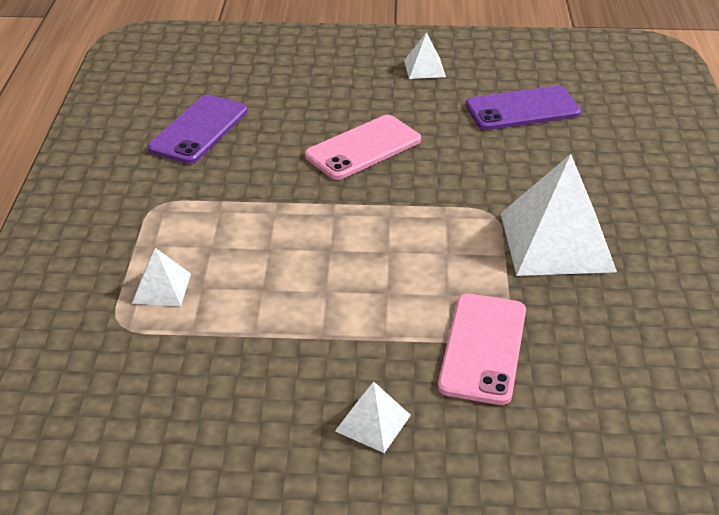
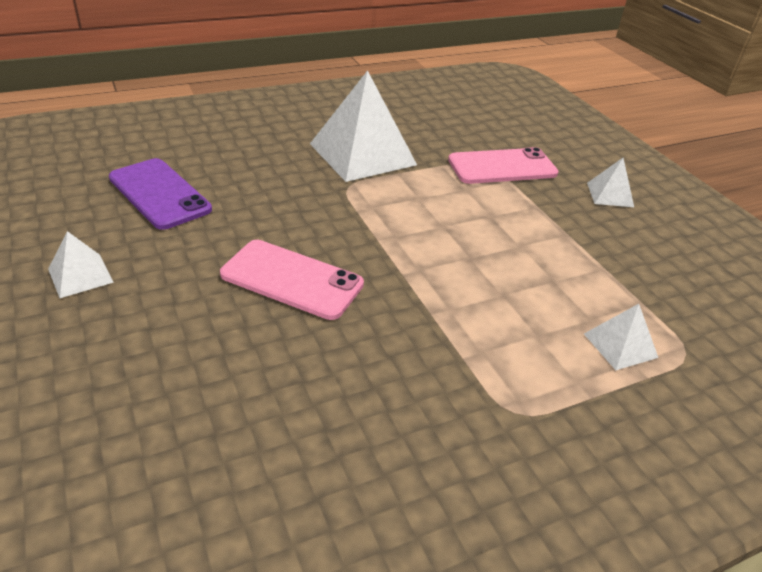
camera: 120 degrees left, 0 degrees up
(199, 129) = (336, 447): purple phone -> none

